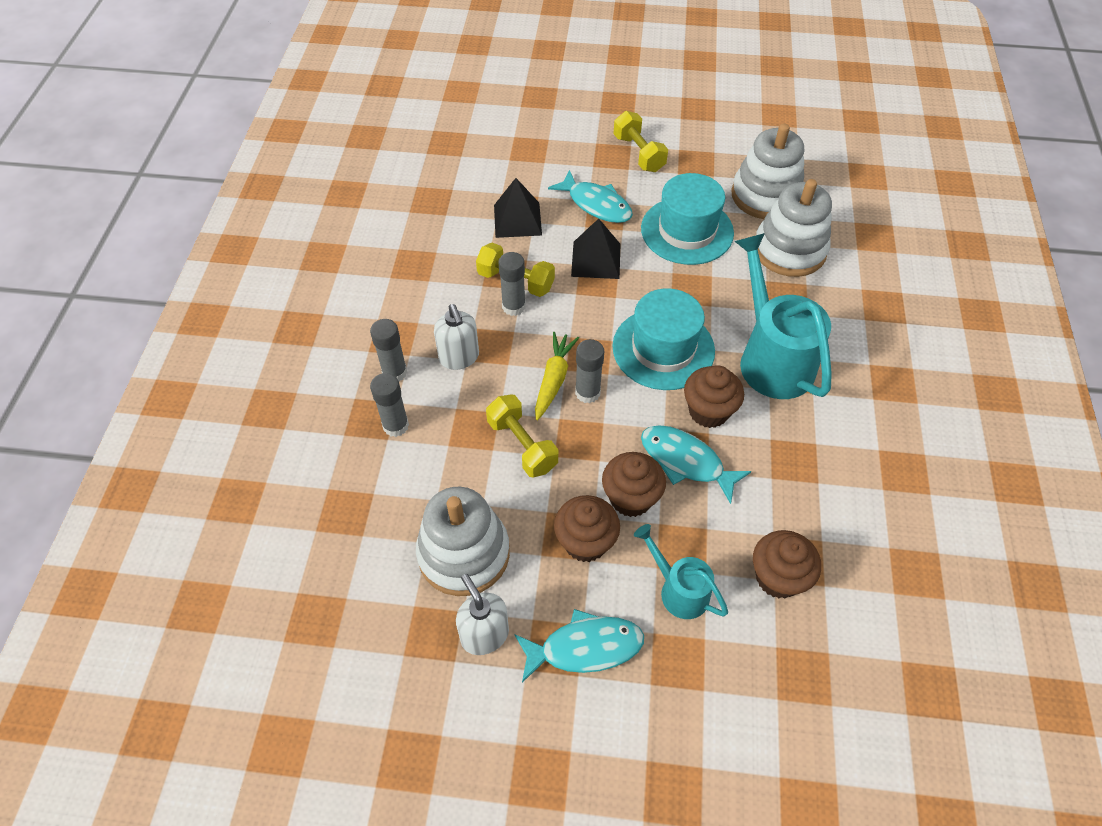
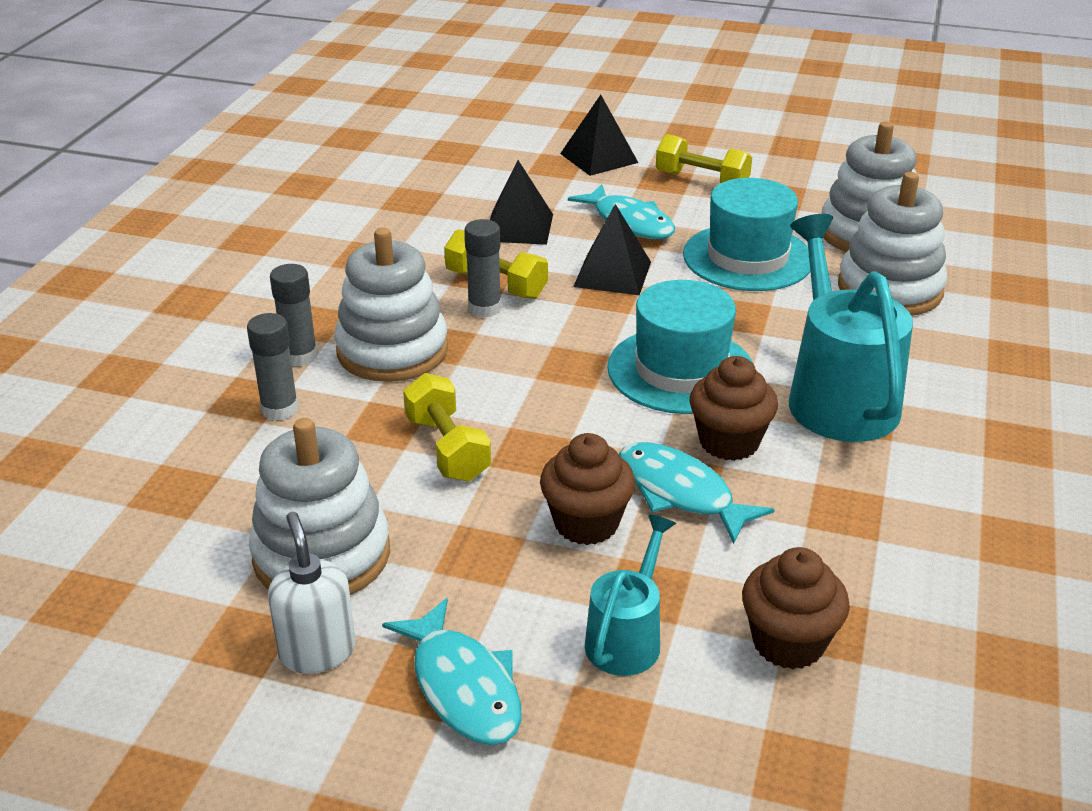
camera: 10 degrees right, 20 degrees down
(459, 357) = (392, 350): white soap dispenser -> white stacking toy
(553, 379) = (515, 385): yellow carrot -> none
(558, 137) = (599, 158): none -> black pyramid
(585, 542) = (503, 564): brown cupcake -> none
(585, 647) = (463, 687): turquoise fish -> turquoise fish turned 60 degrees clockwise
(587, 392) = (558, 404): grey glue stick -> none
(639, 153) = (702, 181): yellow dumbbell -> yellow dumbbell turned 45 degrees counterclockwise
(678, 589) = (627, 637): turquoise watering can -> turquoise watering can turned 60 degrees clockwise

